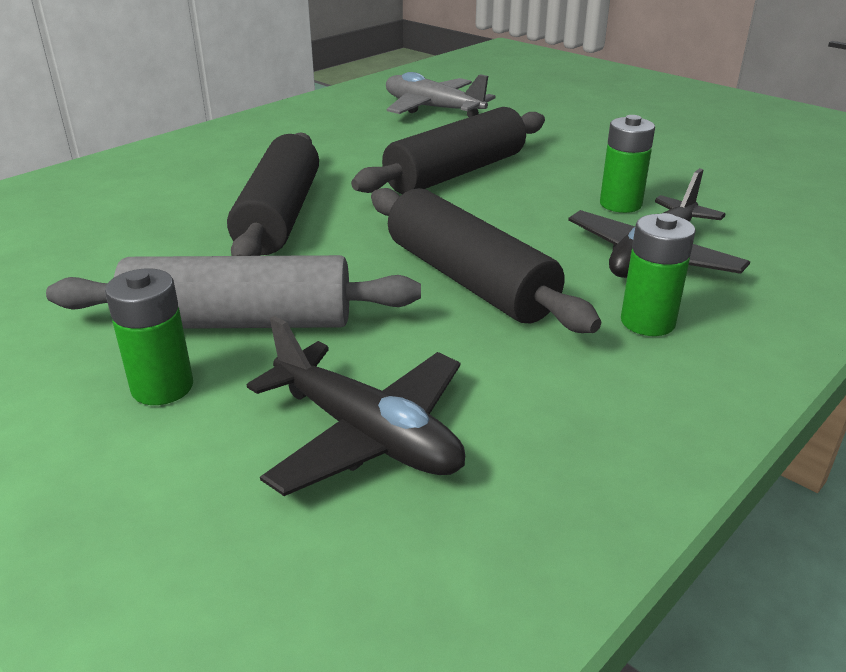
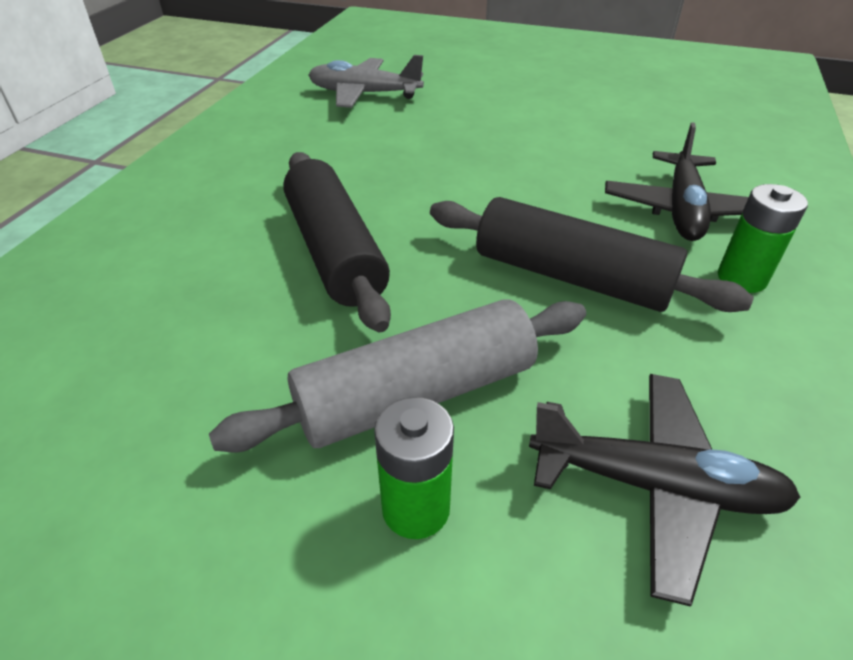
camera: 25 degrees left, 10 degrees up
(456, 173) = (451, 161): black rolling pin -> none
(620, 204) = (610, 163): green battery -> none

